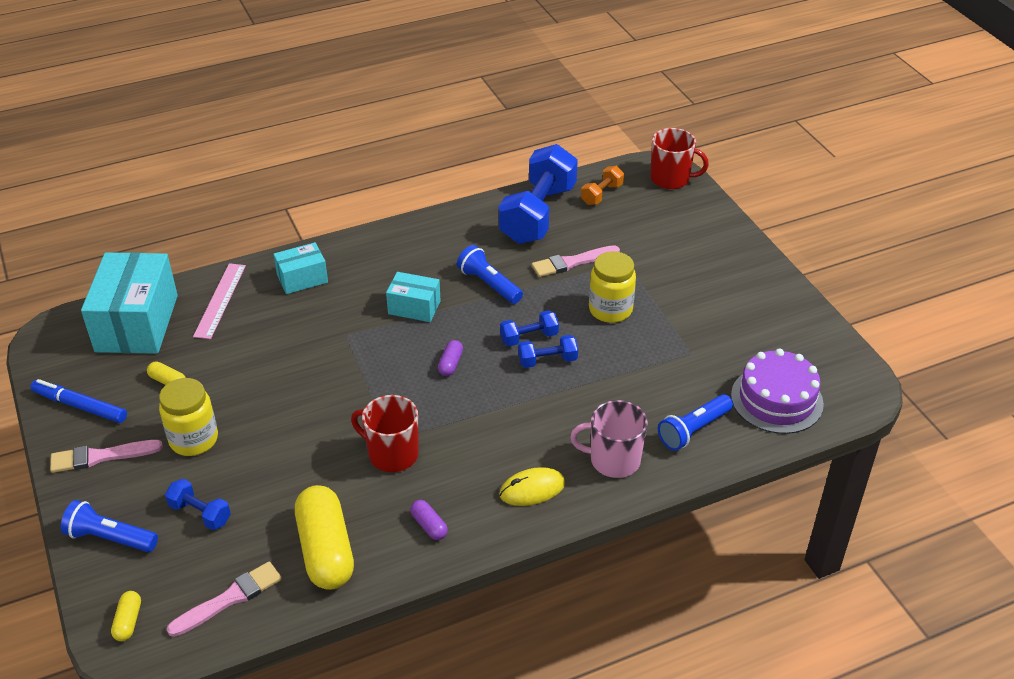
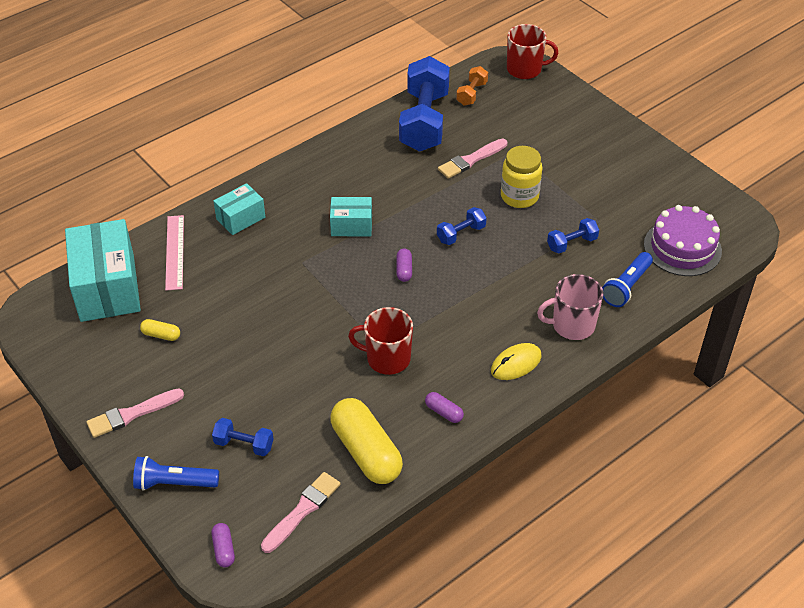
camera: 15 degrees left, 5 degrees up
(80, 406) = (91, 373): blue marker -> none
(128, 621) = (224, 549): yellow capsule -> purple capsule
(194, 440) = (208, 382): yellow jar -> none
(489, 284) = (408, 193): blue flashlight -> none
(547, 360) = (484, 251): blue dumbbell -> blue dumbbell (571, 243)

